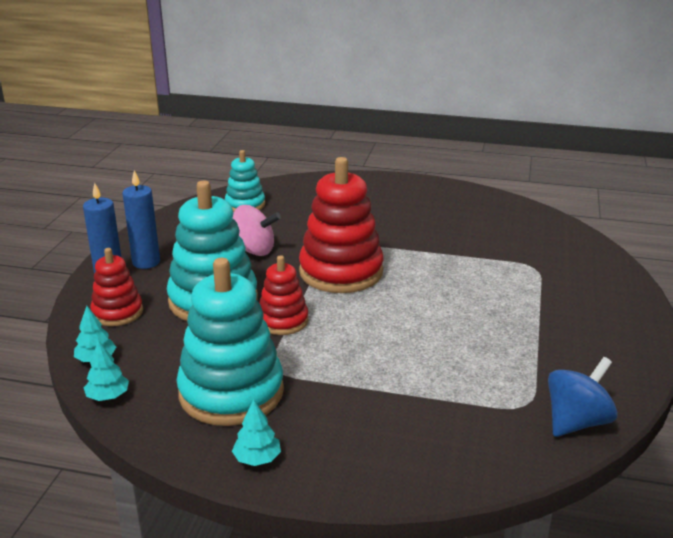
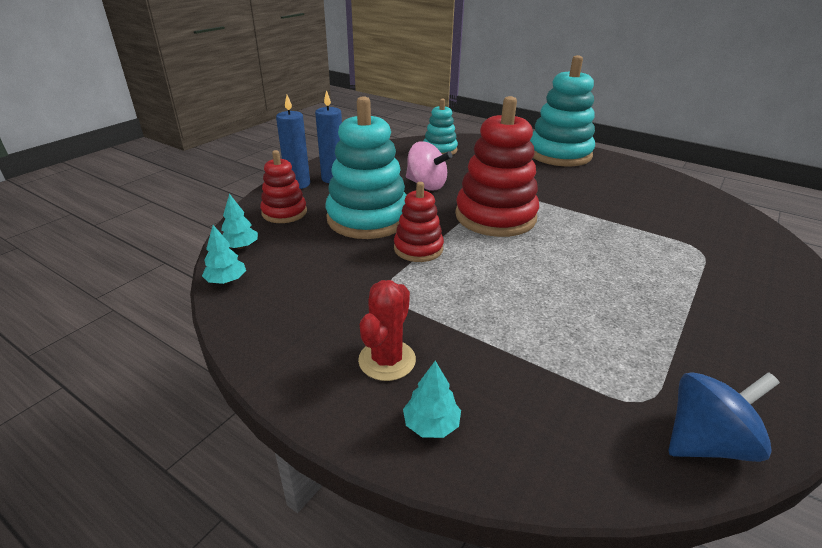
camera: 20 degrees right, 5 degrees up
(231, 392) = (332, 304): turquoise stacking toy -> turquoise stacking toy (559, 154)
(257, 458) = (315, 379): turquoise tree -> turquoise tree (431, 424)
(310, 427) = (387, 360): none -> red cactus

